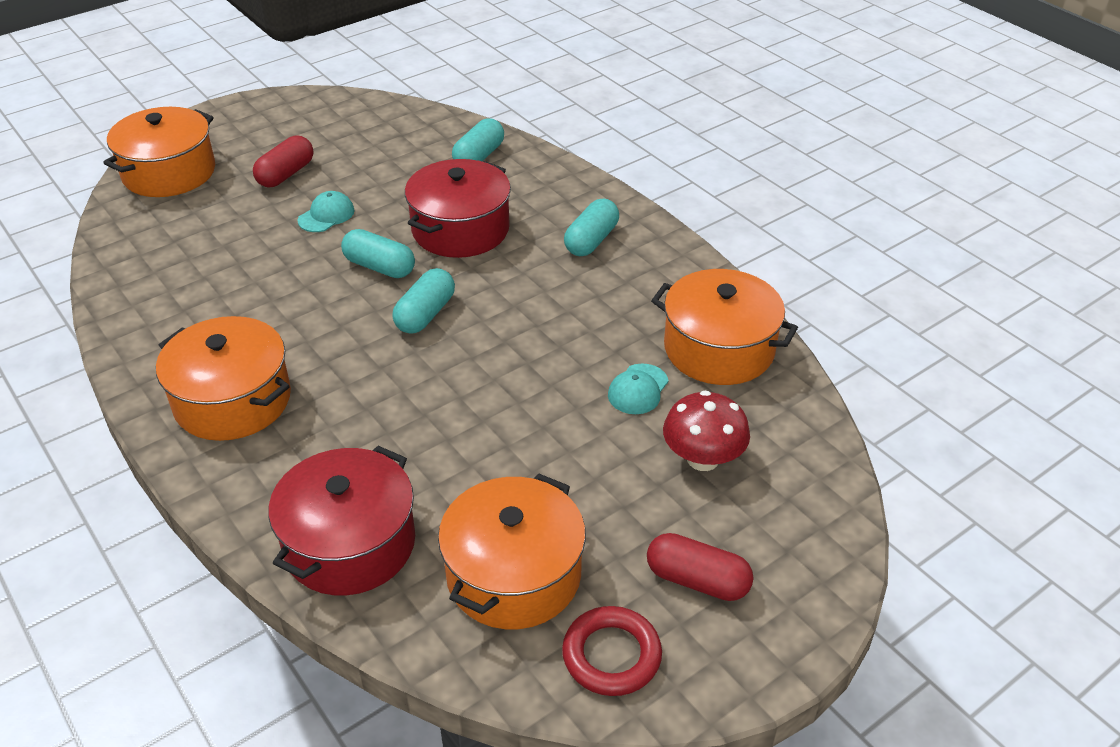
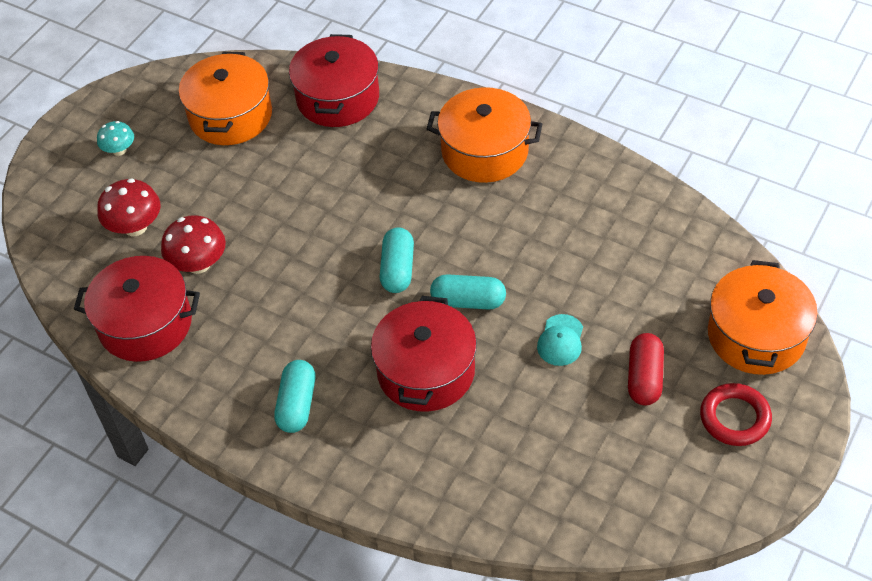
camera: 160 degrees right, 10 degrees up
(479, 156) = (471, 483): turquoise capsule -> none
(611, 655) = (157, 97): red ring -> red ring (735, 418)
(638, 389) = (198, 264): turquoise cap -> red mushroom
(697, 580) = (119, 150): red capsule -> turquoise mushroom
(719, 349) = (145, 324): orange pot -> red pot

